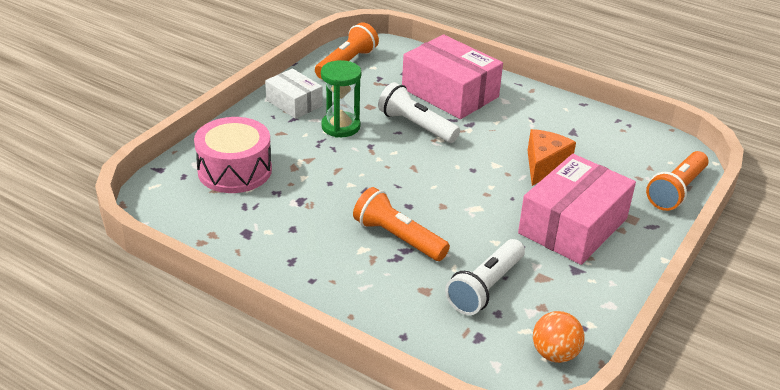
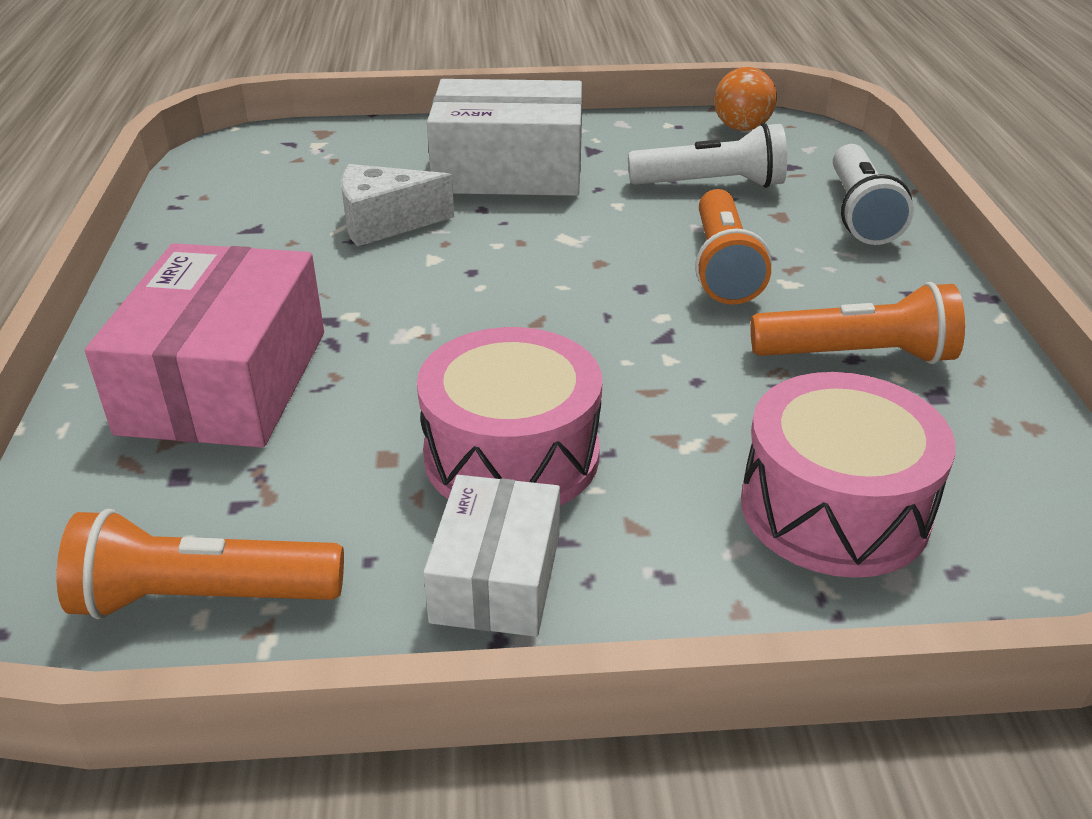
camera: 125 degrees left, 0 degrees up
(340, 127) = (511, 455): green hourglass -> pink drum
(416, 126) = (401, 369): white flashlight -> white flashlight (860, 213)
(544, 165) = (384, 223): orange cheese -> white cheese
(573, 226) = (508, 170): pink box -> white box
(676, 191) = (338, 134): orange flashlight -> orange flashlight (857, 356)

